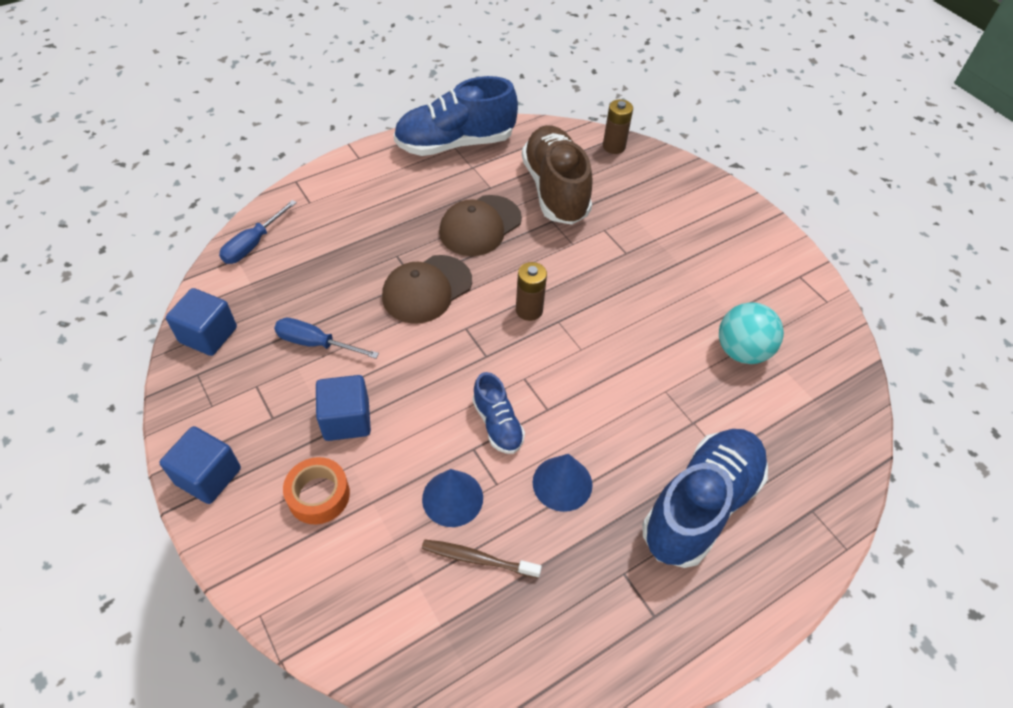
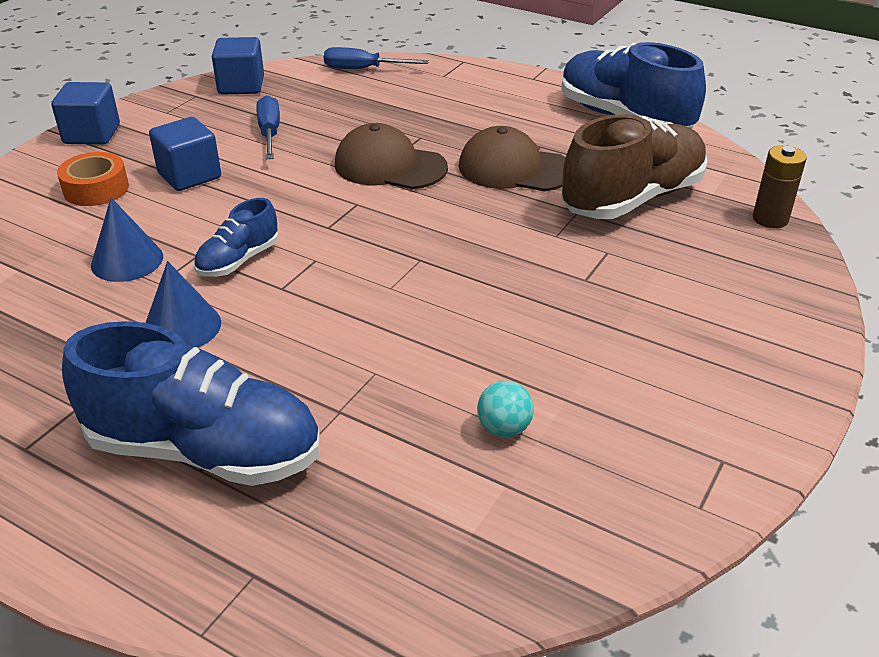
camera: 65 degrees right, 15 degrees down
(477, 559) = (58, 297): brown toothbrush -> none
(529, 310) = (418, 235): brown battery -> none
(742, 351) = (504, 428): turquoise ball -> turquoise ball, size x0.57

